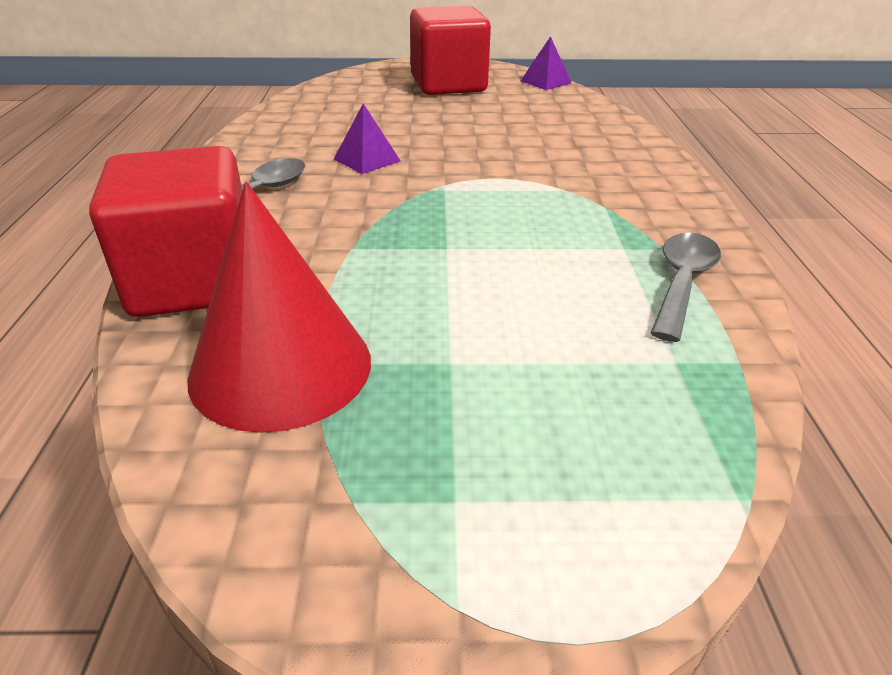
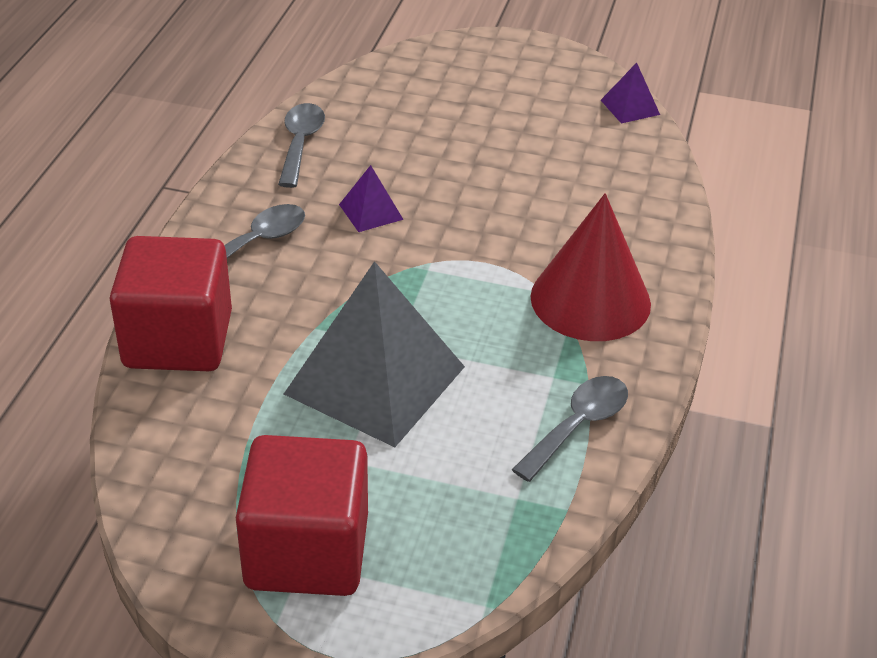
camera: 15 degrees right, 5 degrees up
(279, 127) = (300, 143): none -> grey spoon
(281, 367) = (223, 436): red cone -> red cone (590, 300)
(441, 280) = (375, 380): none -> grey pyramid
(448, 85) = (512, 95): red cube -> red cube (307, 551)

